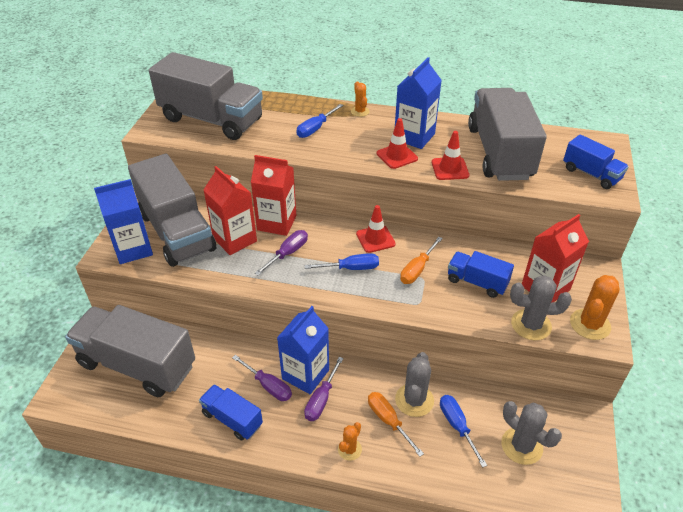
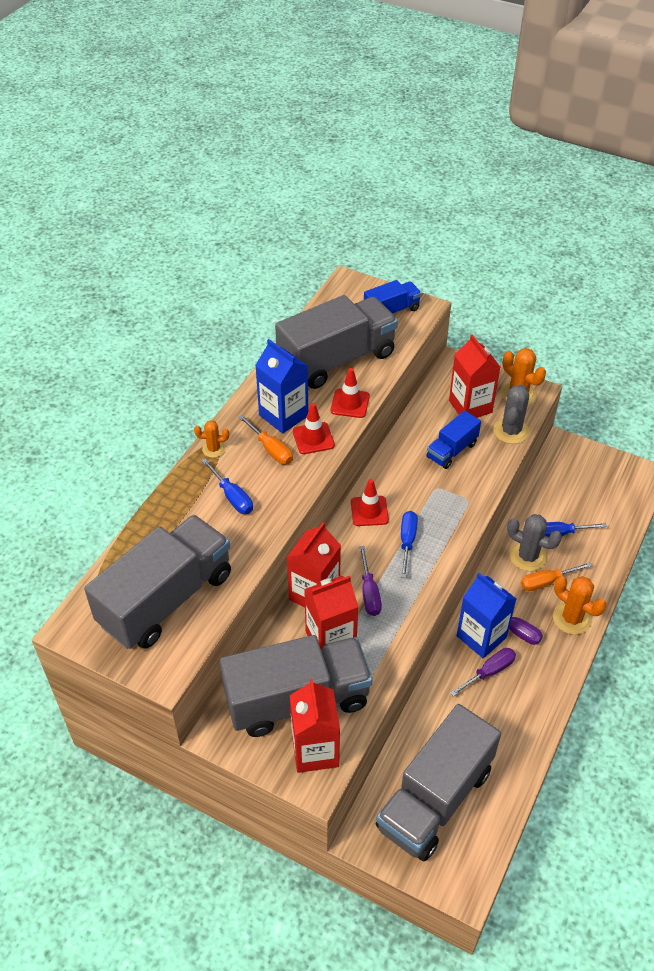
camera: 75 degrees left, 5 degrees up
(133, 249) = (315, 750): blue carton -> red carton
(232, 419) = (524, 710): blue truck -> none
(287, 253) = (369, 592): purple screwdriver -> purple screwdriver turned 150 degrees counterclockwise
(349, 449) = (572, 618): orange cactus -> orange cactus, size x1.71
(417, 269) = (423, 489): orange screwdriver -> orange screwdriver (270, 449)
(499, 153) = (336, 360): grey truck -> grey truck turned 135 degrees clockwise
(521, 446) = (585, 497): grey cactus -> none

